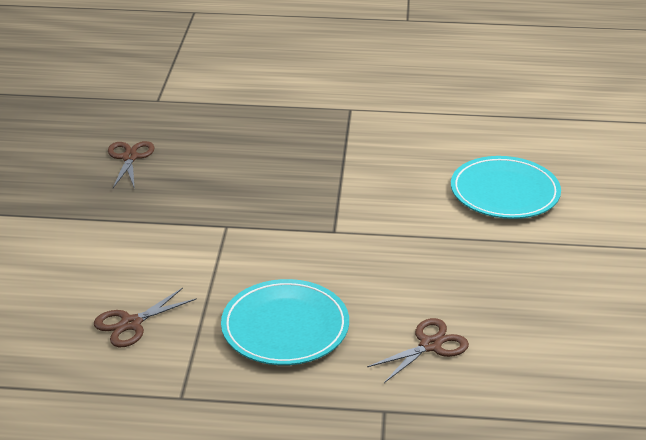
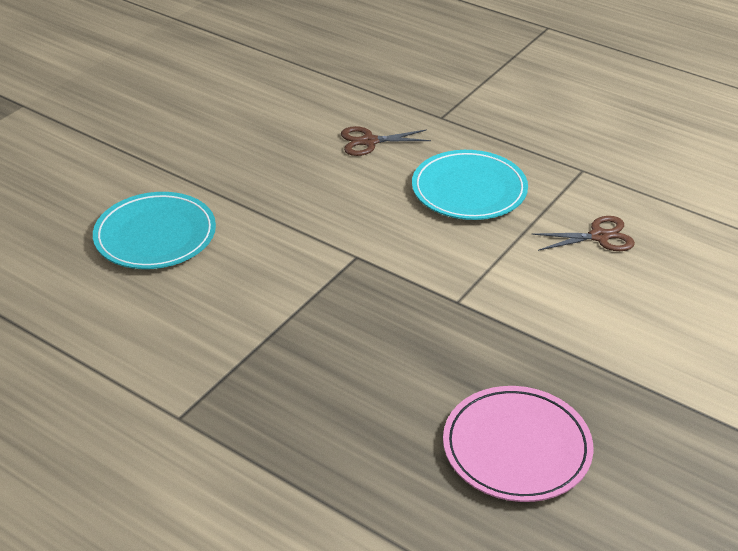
camera: 150 degrees left, 5 degrees up
(130, 157) = (516, 448): brown scissors -> pink plate

